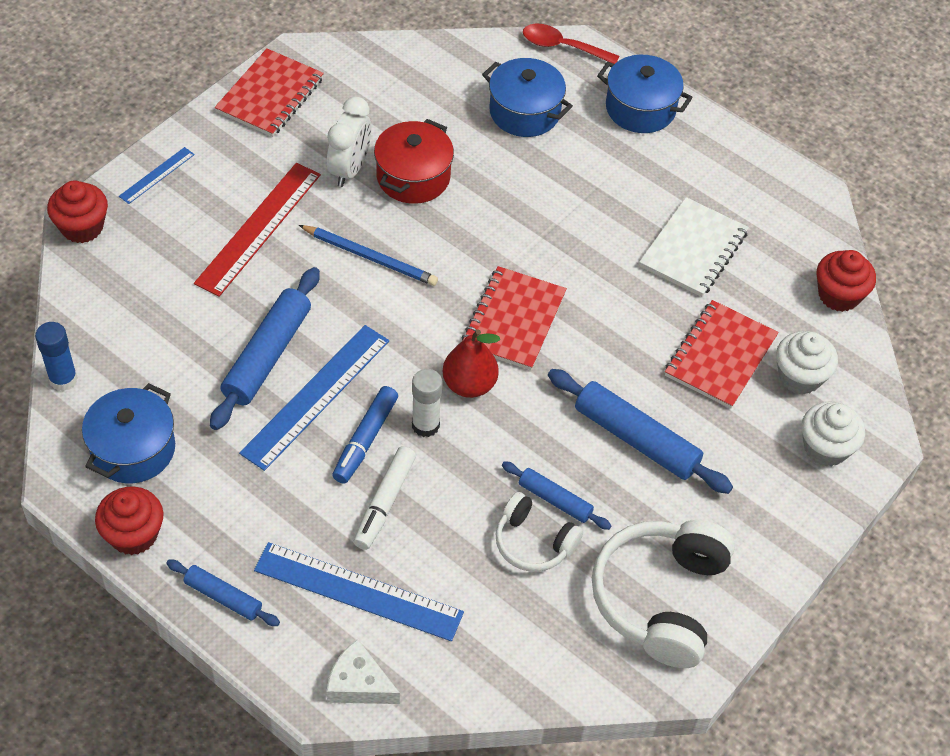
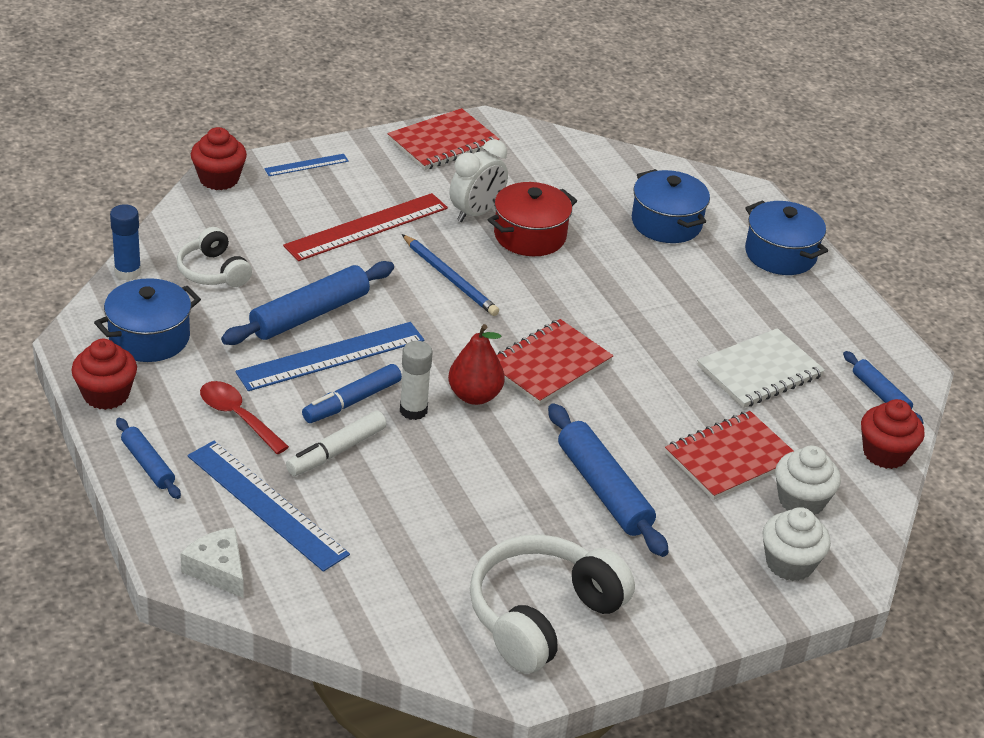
camera: 25 degrees right, 15 degrees down
(533, 542) = (451, 529): white headphones -> white headphones (213, 271)
(555, 500) = (493, 506): blue rolling pin -> blue rolling pin (880, 394)
(562, 47) = (735, 189): red spoon -> red spoon (237, 417)

